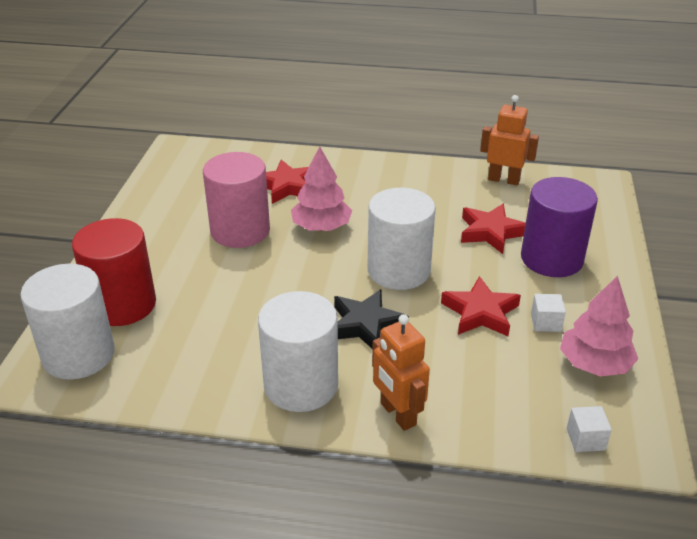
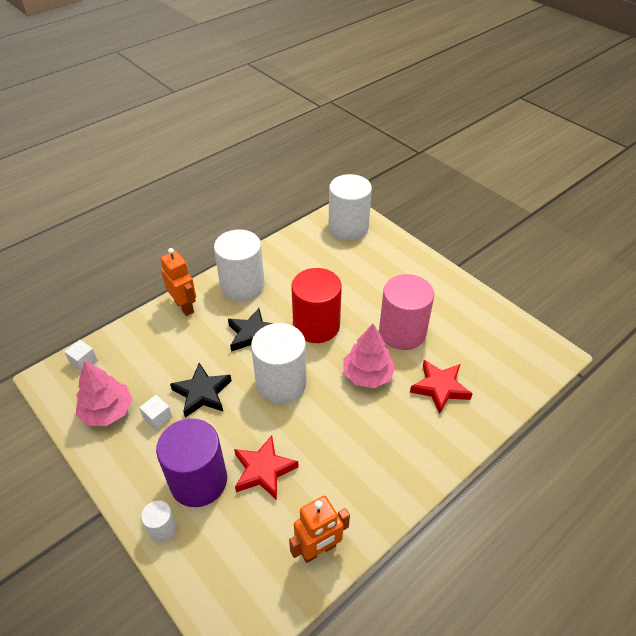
camera: 130 degrees right, 10 degrees up
(122, 305) = (374, 254): red cylinder -> red cylinder (316, 326)
(397, 414) = (184, 306): orange robot -> orange robot turned 45 degrees clockwise
(480, 312) = (202, 393): red star -> black star
(609, 252) = (162, 529): none -> white cylinder

